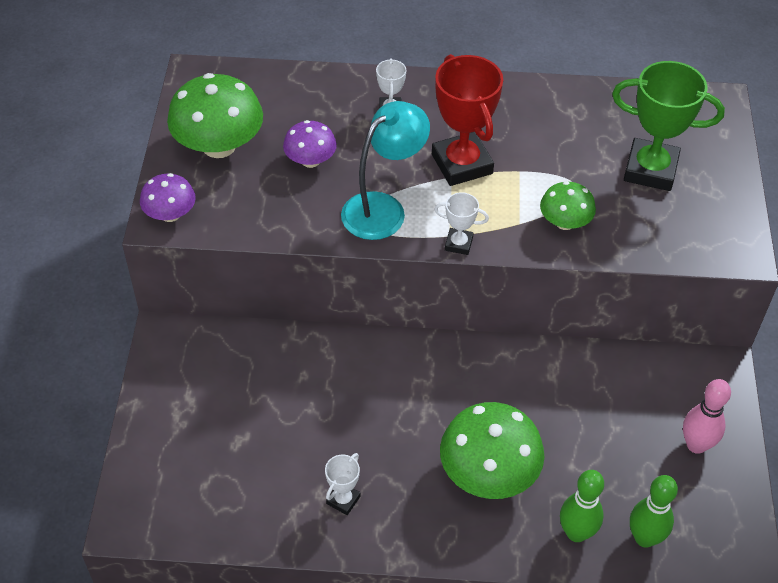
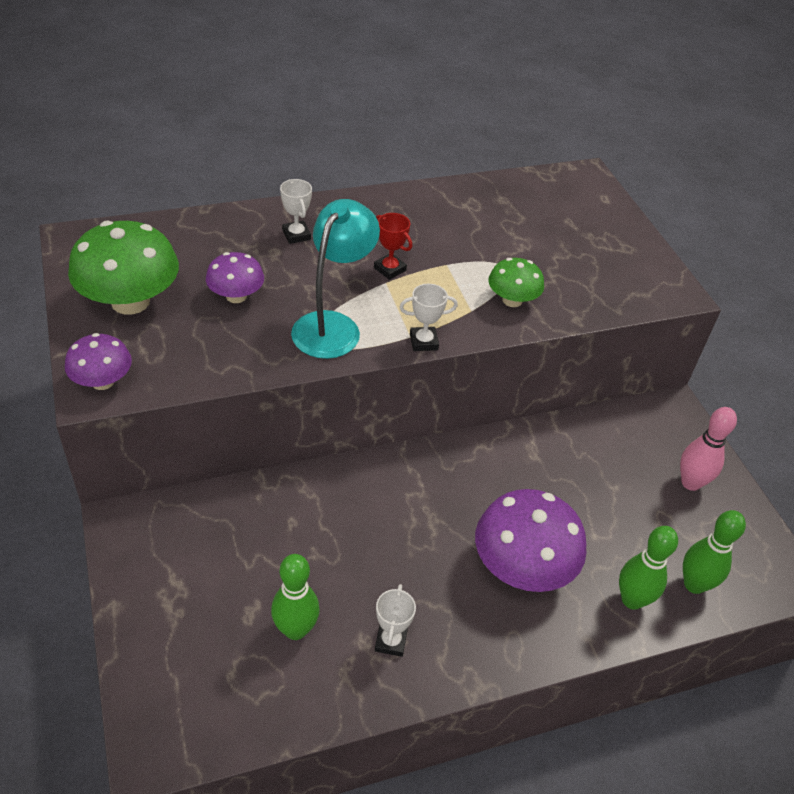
camera: 25 degrees left, 5 degrees down
(269, 466) = (295, 629): none -> green bowling pin
(462, 164) = (390, 269): red trophy -> red trophy, size x0.48
(488, 473) = (522, 567): green mushroom -> purple mushroom
(650, 170) = (561, 240): green trophy -> none

